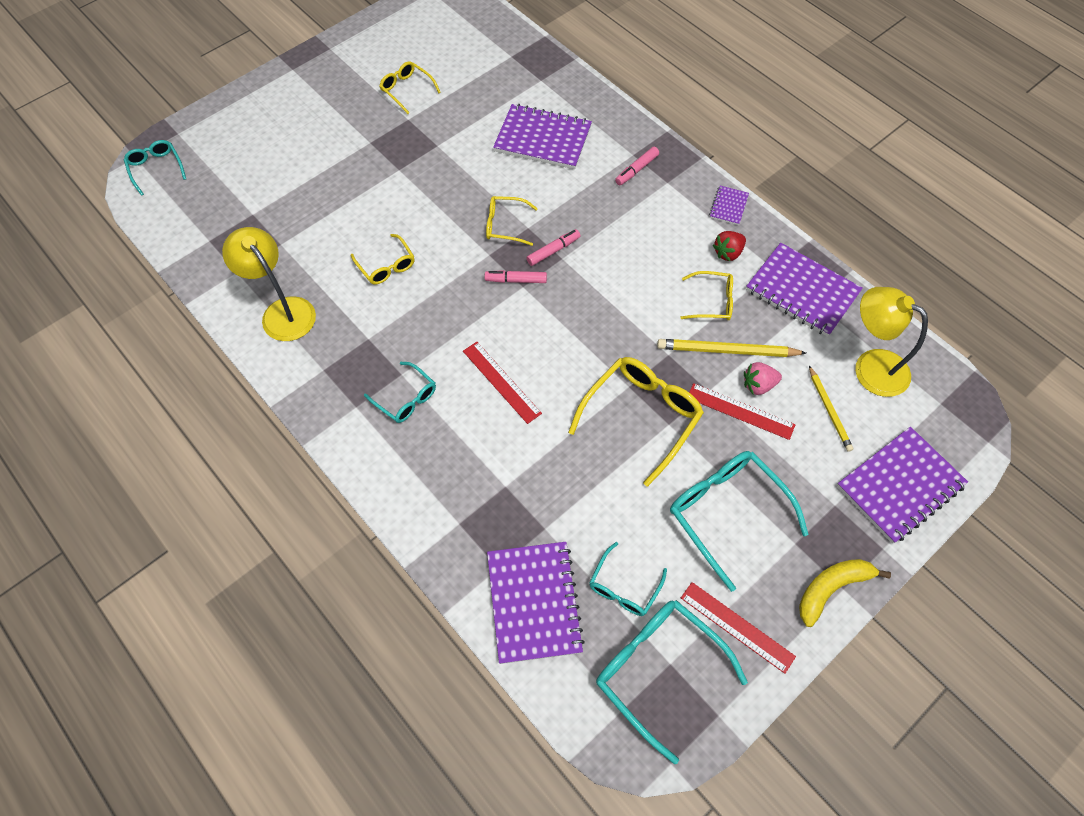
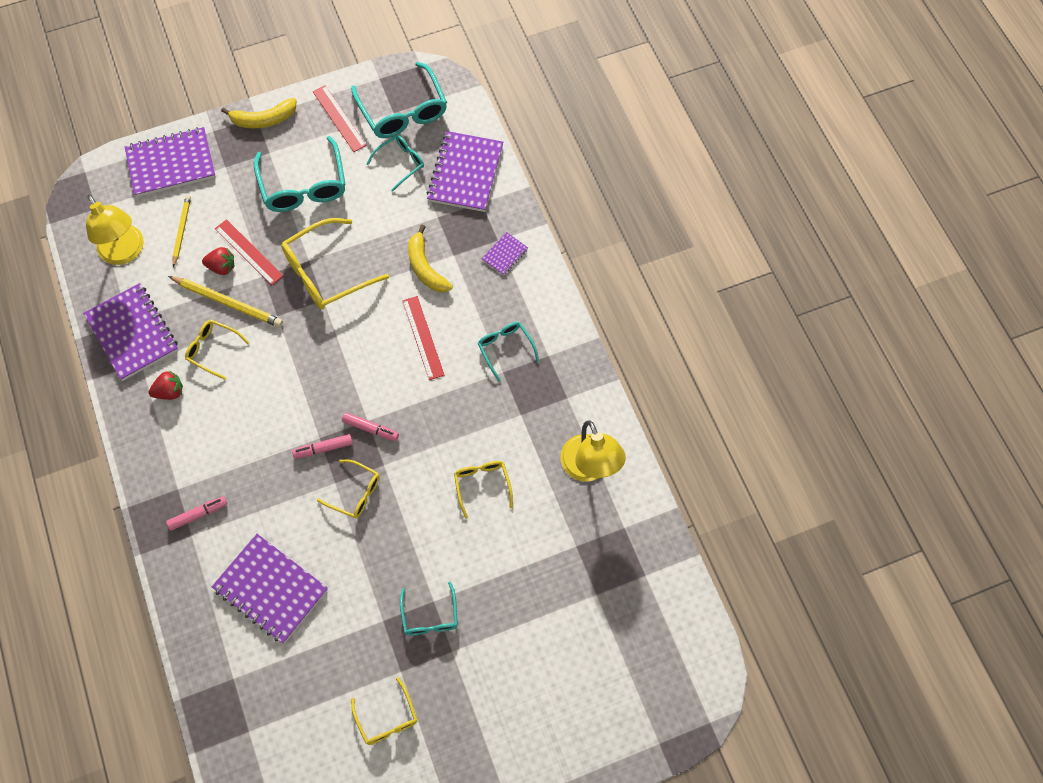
camera: 160 degrees left, 5 degrees up
(156, 168) = (688, 696): turquoise glasses -> turquoise glasses (430, 616)
(531, 460) = (426, 267): none -> yellow banana
(728, 206) = (138, 440): purple notebook -> purple notebook (505, 254)
(758, 385) = (222, 267): pink strawberry -> red strawberry

